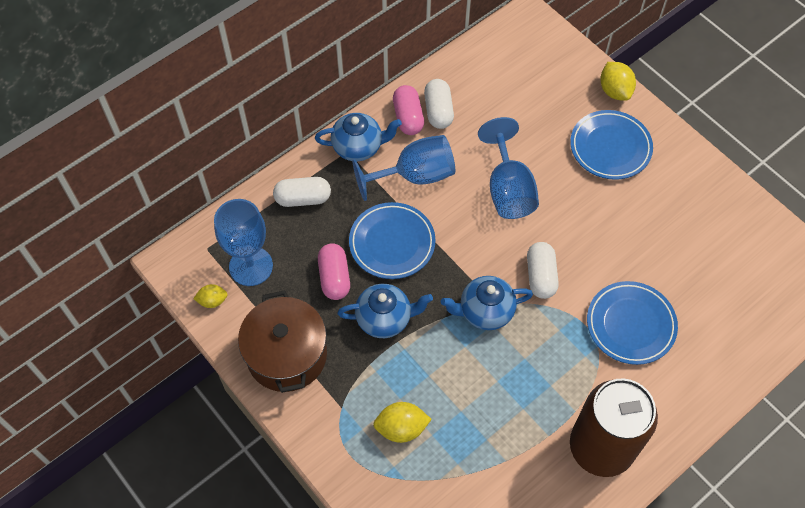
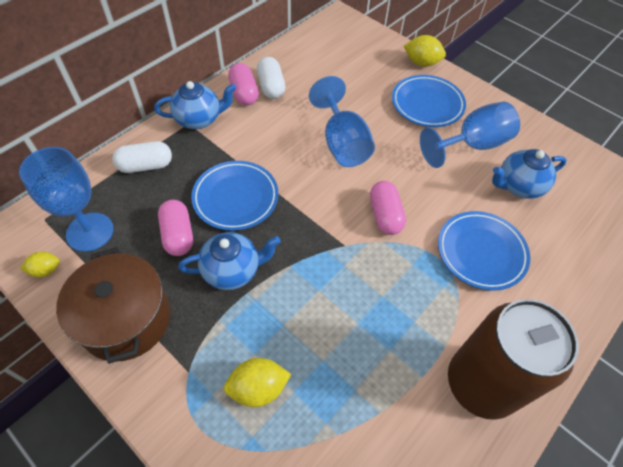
camera: 10 degrees left, 5 degrees down
(414, 176) = (253, 138): blue goblet -> blue goblet (472, 145)
(485, 311) = (335, 253): blue teapot -> blue teapot (518, 186)
(540, 276) = (385, 215): white capsule -> pink capsule
(614, 91) = (421, 63): yellow lemon -> yellow lemon turned 45 degrees counterclockwise

